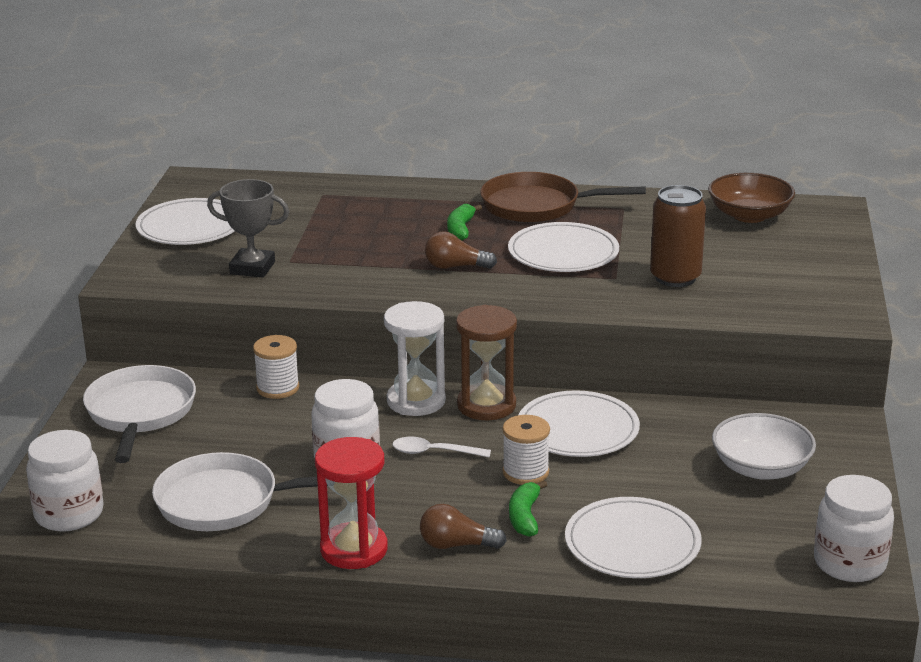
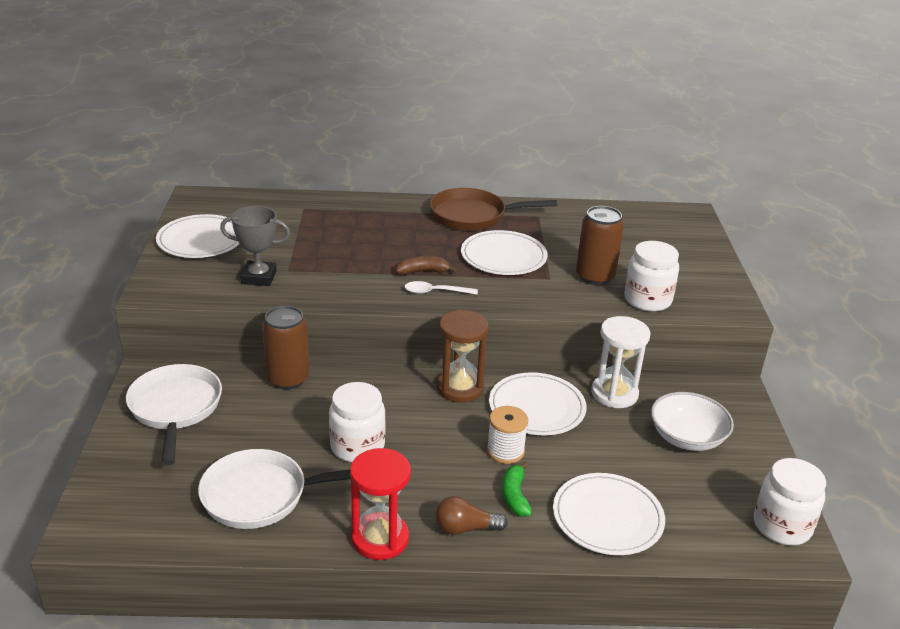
camera: 10 degrees left, 5 degrees up
(69, 514) = (125, 517): white jar -> white jar (647, 300)
(278, 388) = (288, 379): white spool -> brown can
(416, 401) = (403, 386): white hourglass -> white hourglass (614, 393)
(434, 452) = (427, 435): white spoon -> white spoon (435, 292)
(455, 267) = (423, 272): brown light bulb -> brown banana
(460, 229) = (419, 237): green banana -> none
(749, 215) = (633, 220): brown bowl -> none

